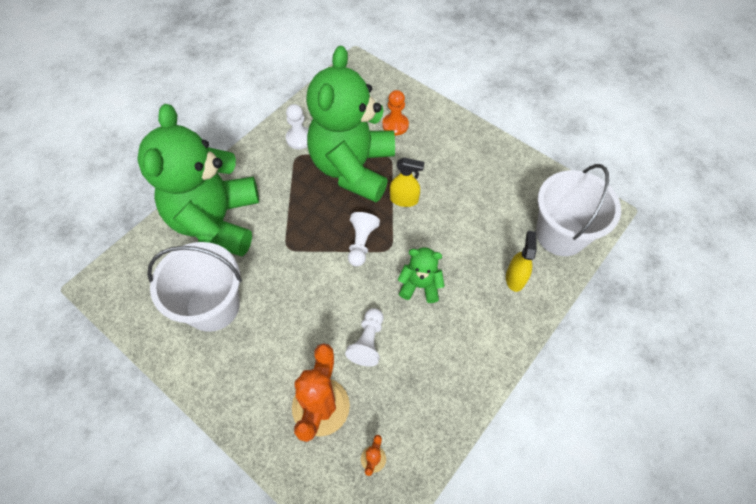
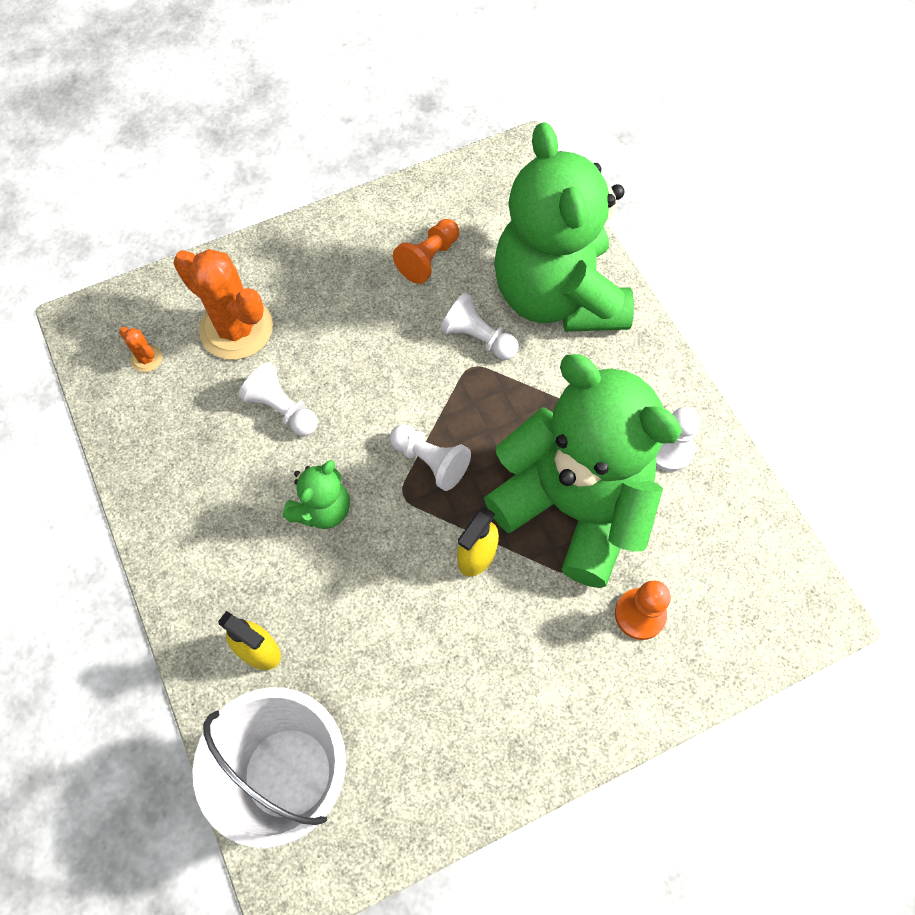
camera: 115 degrees right, 5 degrees up
(213, 306) = (428, 259): white bucket -> orange pawn
(217, 221) = (557, 296): green teddy bear -> green teddy bear turned 135 degrees counterclockwise
(265, 252) = (478, 338): none -> white pawn

